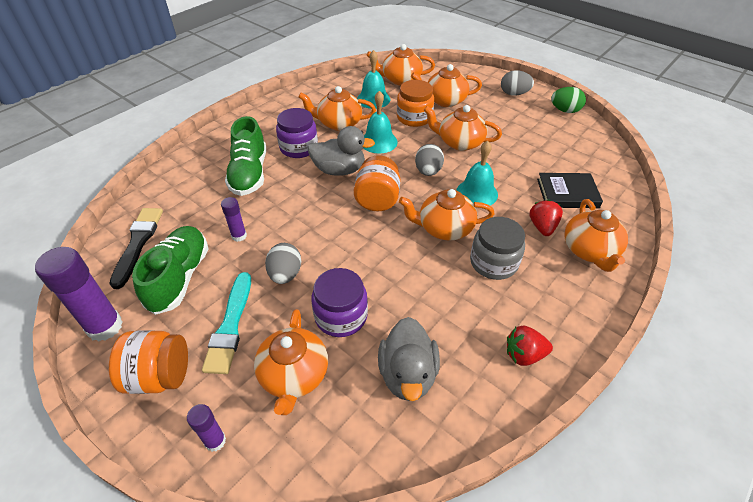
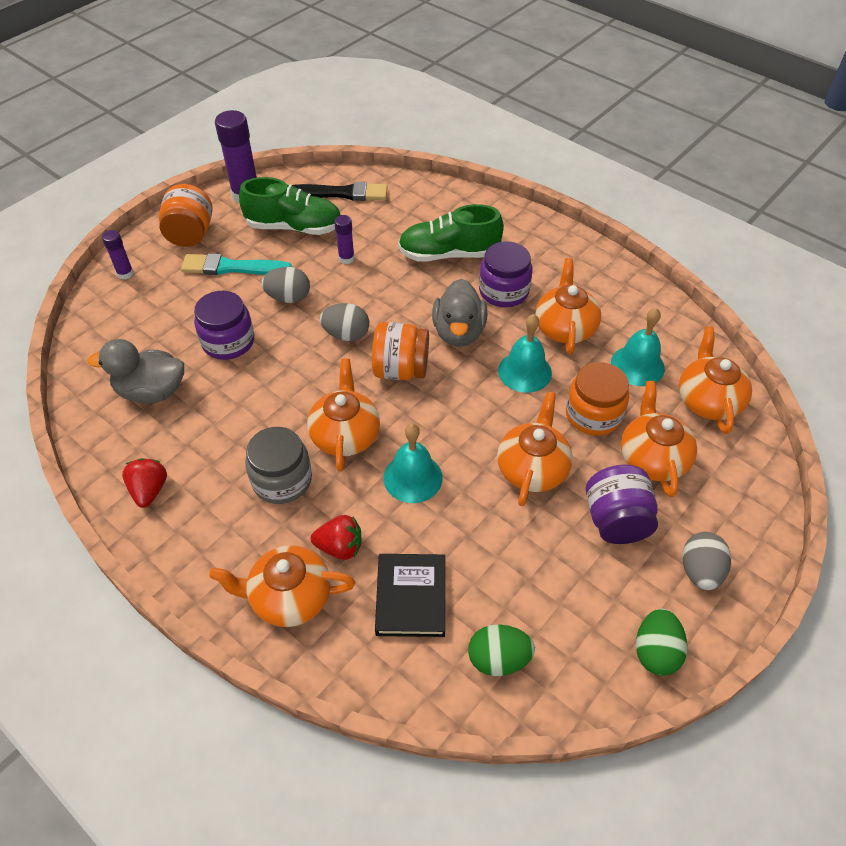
camera: 90 degrees right, 5 degrees up
(294, 376) = (170, 313): orange teapot -> none
(428, 171) = (459, 425): grey egg -> grey egg (346, 334)
(490, 116) = (616, 520): none -> purple jar
(592, 160) = (498, 659): none -> green egg

